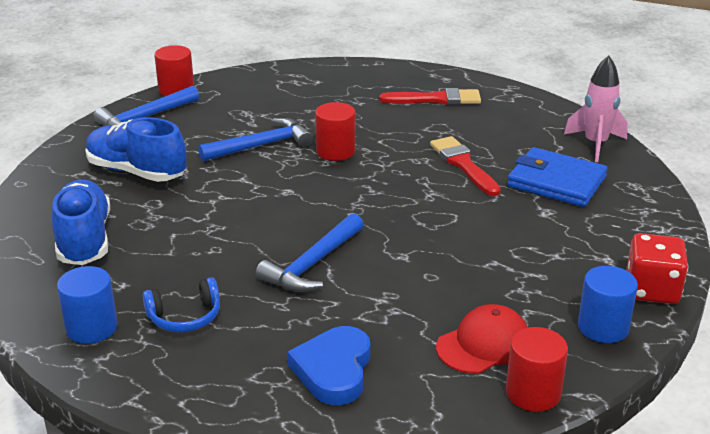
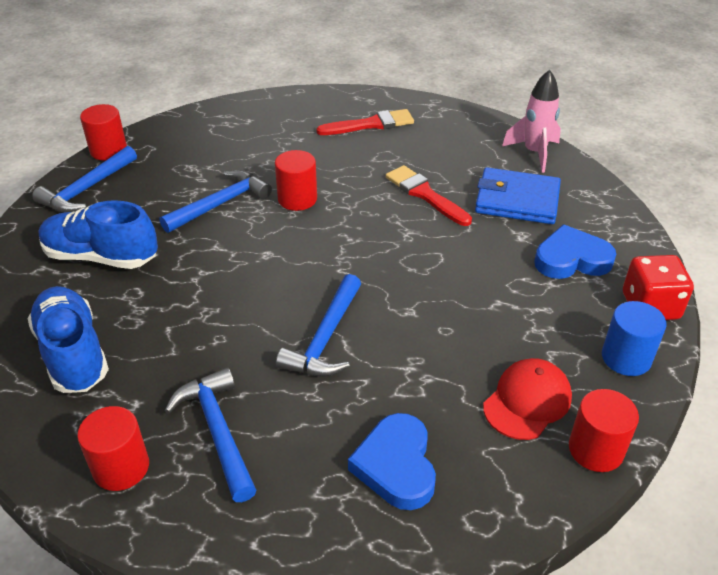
camera: 15 degrees left, 10 degrees up
(92, 328) = (121, 467): blue cylinder -> red cylinder
(185, 317) = (218, 431): blue headphones -> blue hammer
(588, 239) = (571, 259): none -> blue heart

